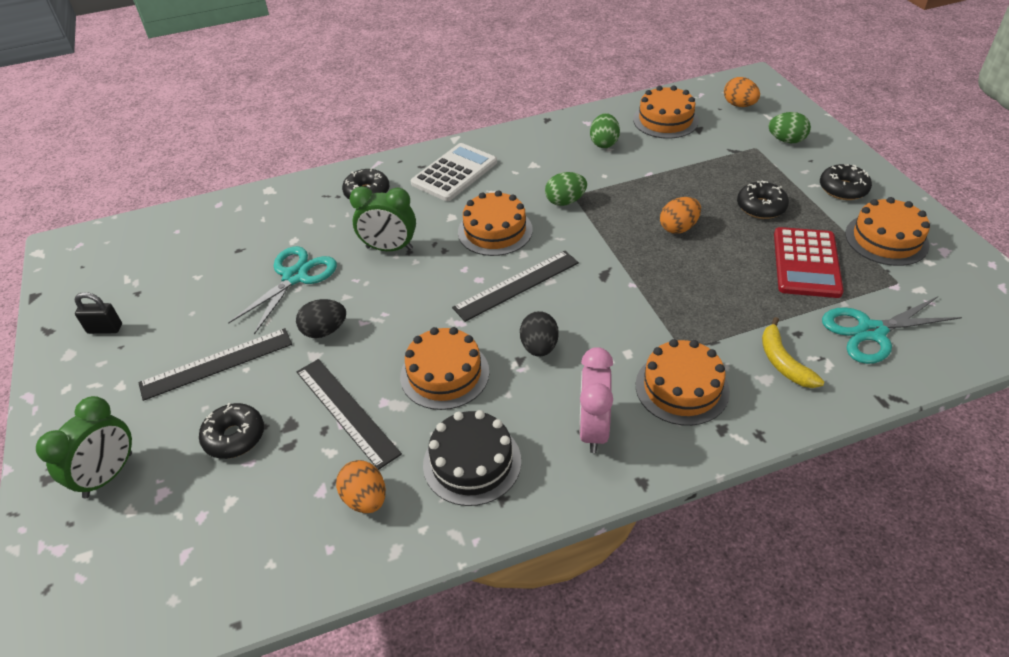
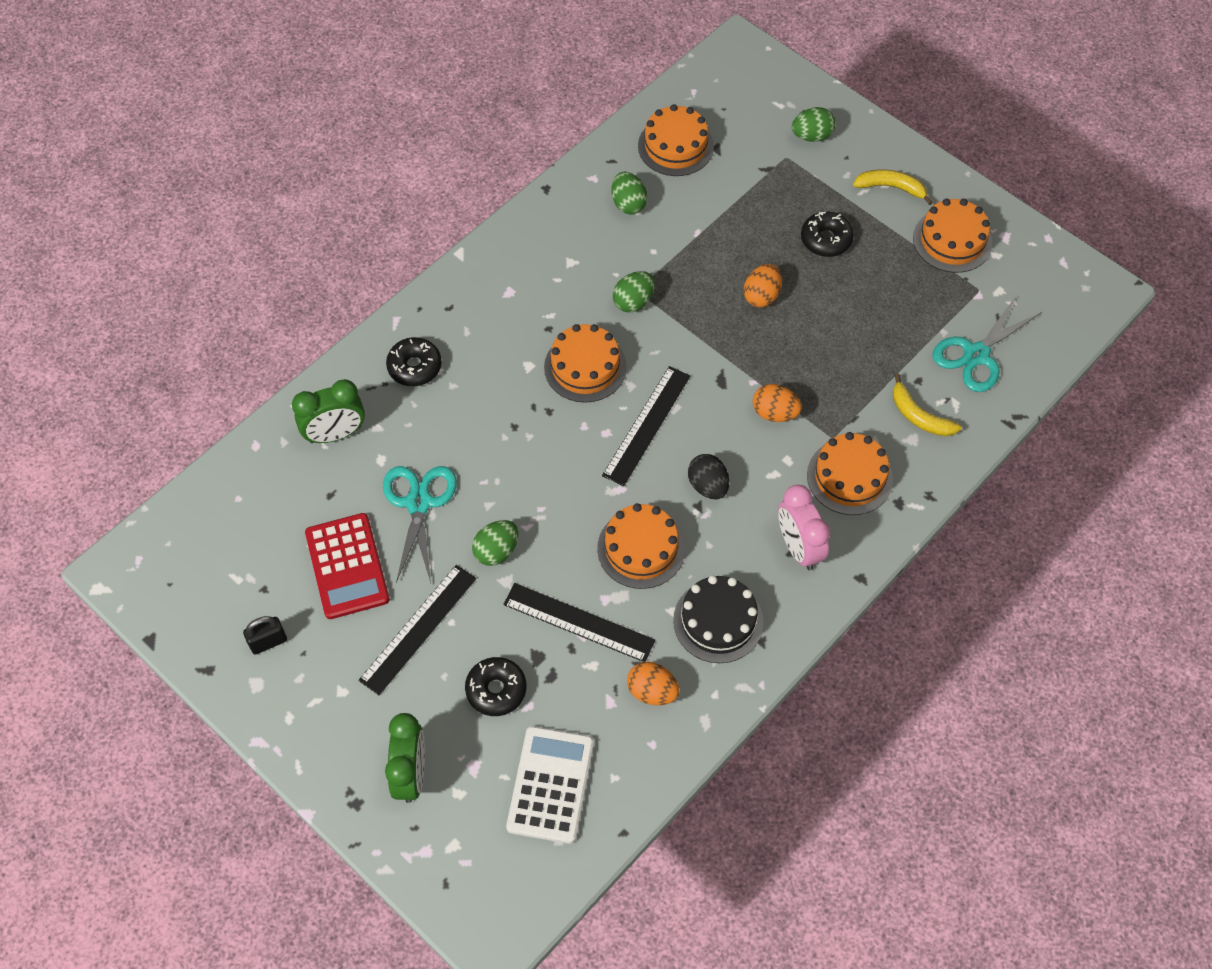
camera: 30 degrees left, 15 degrees up
(324, 331) = (496, 551): black egg -> green egg
(389, 248) = (491, 430): green clock -> green clock (335, 434)
(454, 173) = (493, 304): white calculator -> white calculator (550, 785)
(739, 105) = (741, 96): orange egg -> orange egg (774, 413)
(806, 263) = (894, 296): red calculator -> red calculator (347, 566)
(843, 189) = (891, 187): black donut -> yellow banana

